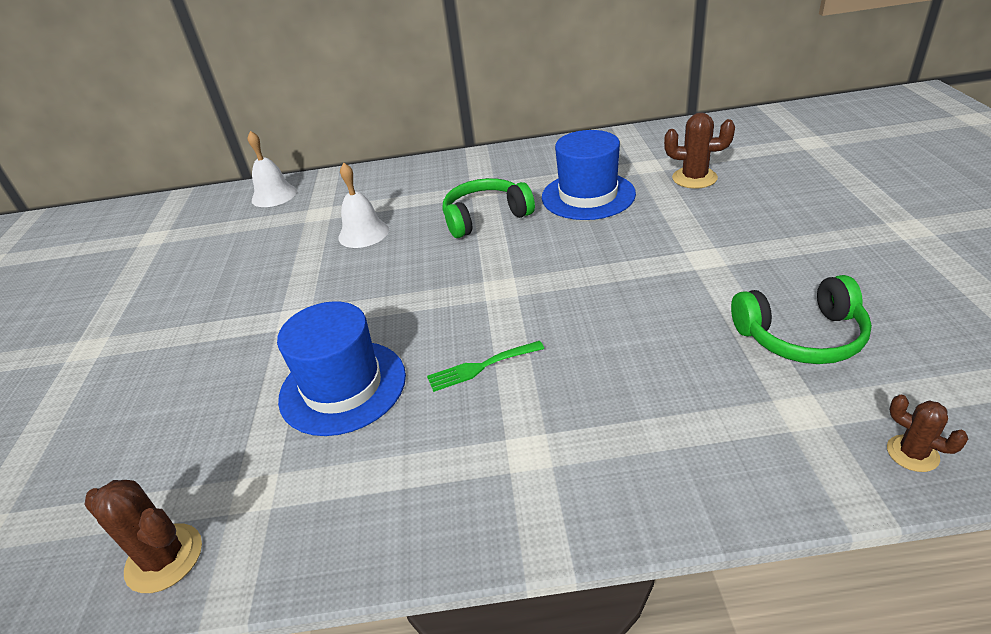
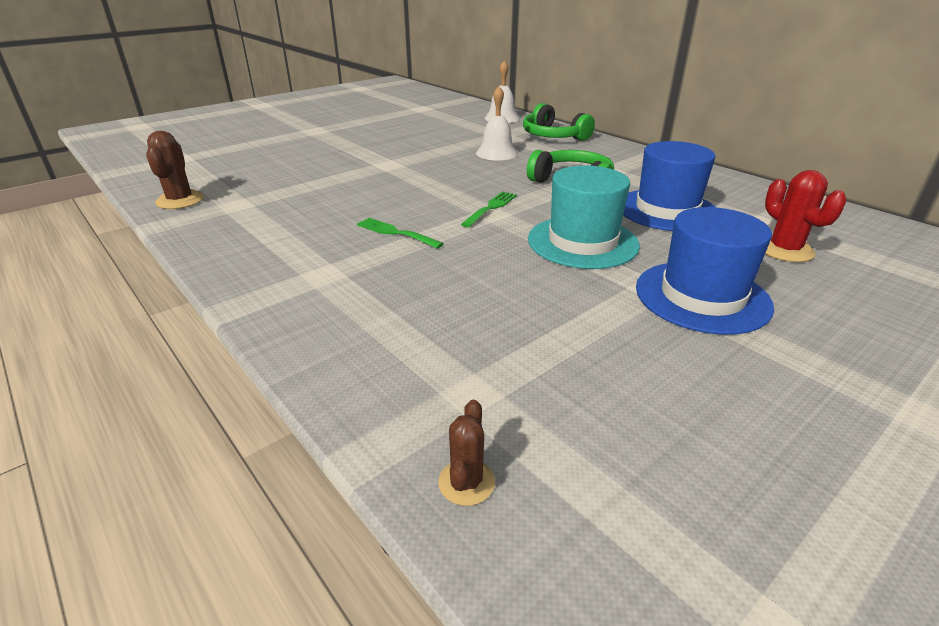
camera: 50 degrees right, 5 degrees down
(343, 386) = (338, 198): blue hat -> blue hat (702, 296)
(488, 284) = (491, 208): none -> green fork
(605, 259) = (582, 242): none -> turquoise hat
(694, 178) = (784, 250): brown cactus -> red cactus
(801, 336) = (589, 370): green headphones -> green headphones (553, 136)

